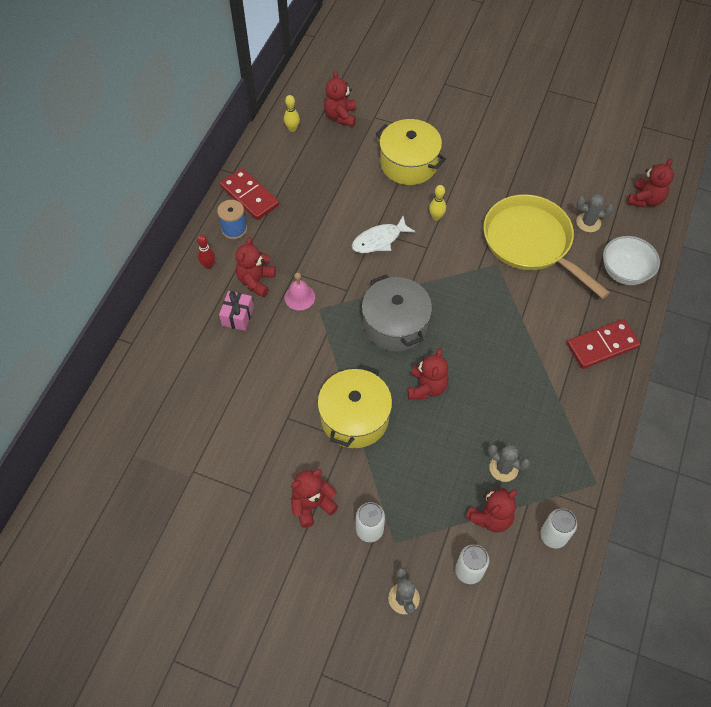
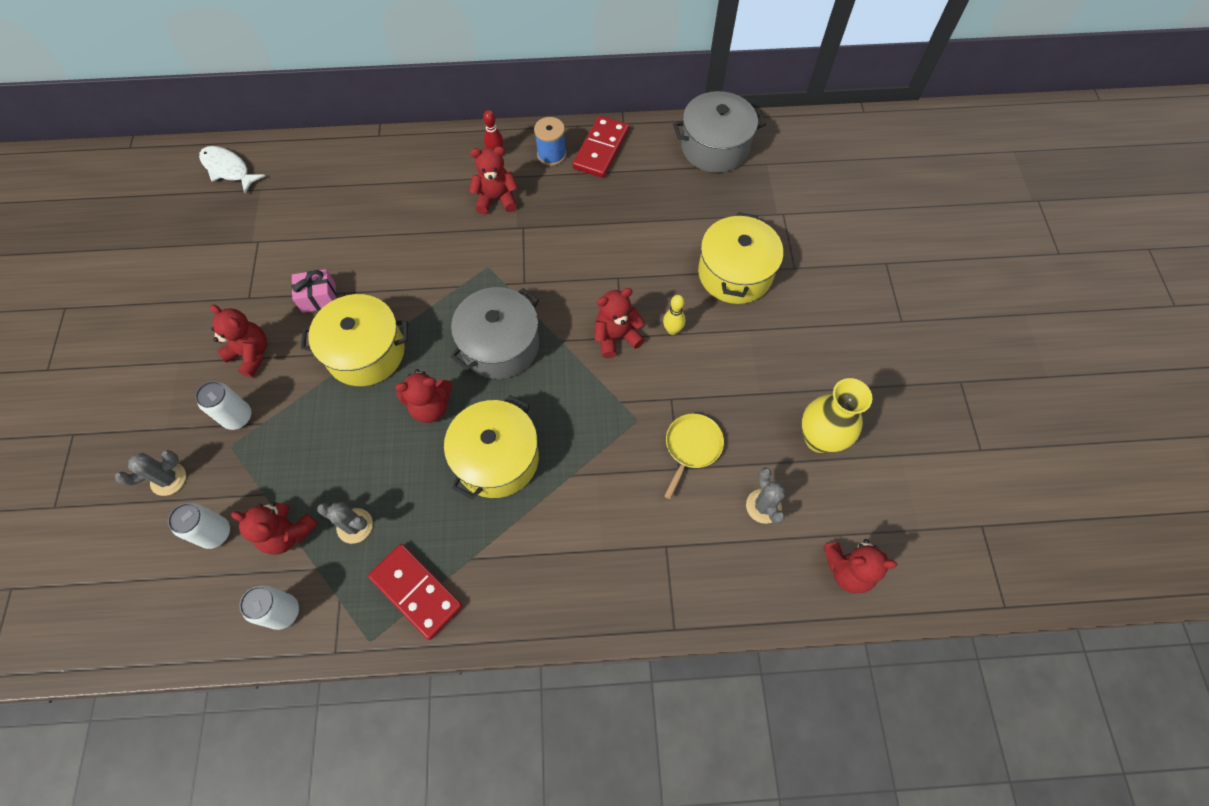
camera: 65 degrees right, 5 degrees up
(238, 316) = (446, 202): pink gift -> pink gift (319, 298)
(292, 129) = (715, 147): yellow bowling pin -> grey pot
(299, 297) = (494, 244): pink bell -> none
(340, 116) = (762, 182): red teddy bear -> red teddy bear (616, 337)
(379, 240) = (607, 286): white fish -> white fish (228, 169)
(489, 358) = (497, 458): none -> yellow pot
(503, 468) = (355, 526): grey cactus -> grey cactus turned 75 degrees counterclockwise
(531, 242) = (692, 447): yellow pan -> yellow pan, size x0.47
(554, 174) = (819, 438): none -> yellow vase
(602, 345) = (574, 585): red domino -> red domino (416, 591)
(624, 272) = (706, 579): white bowl -> none

